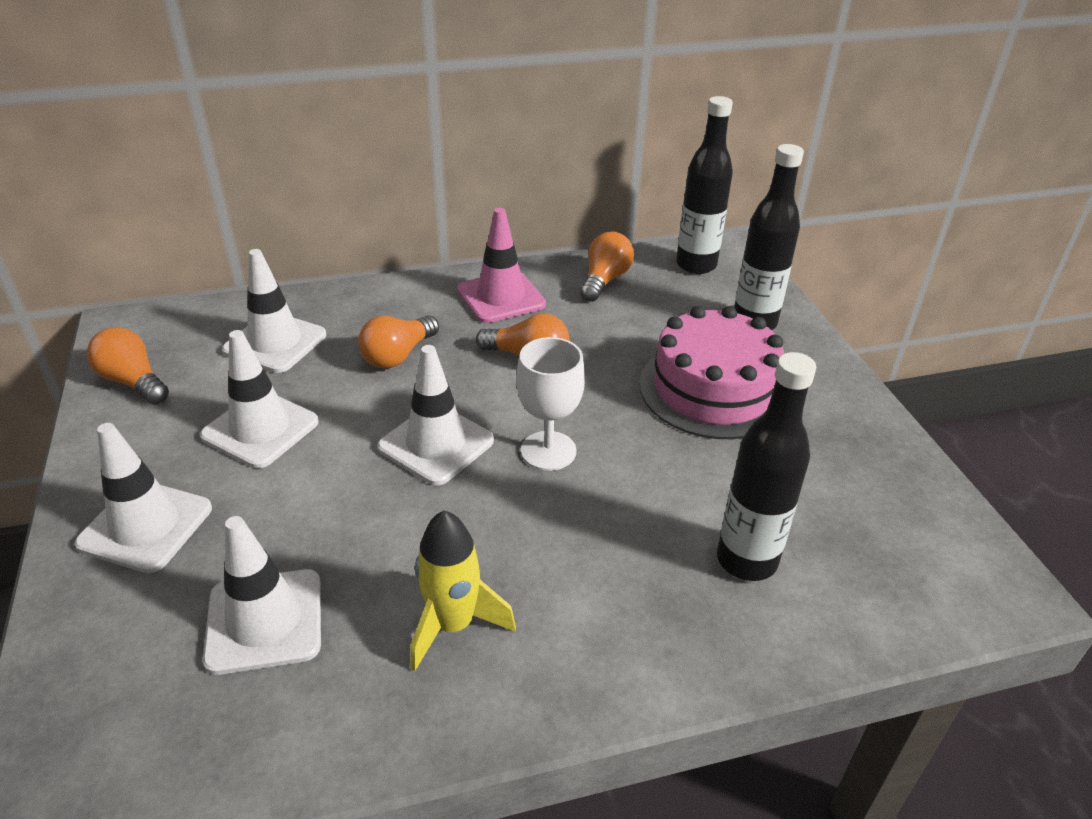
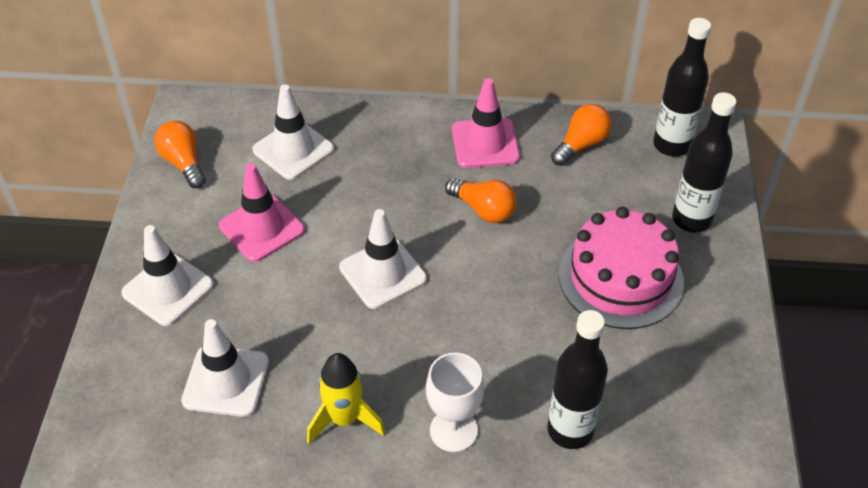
camera: 20 degrees right, 10 degrees up
(260, 429) = (262, 228): white traffic cone -> pink traffic cone
(398, 355) = (382, 184): orange light bulb -> none
(548, 451) = (464, 301): white goblet -> white goblet (453, 430)

